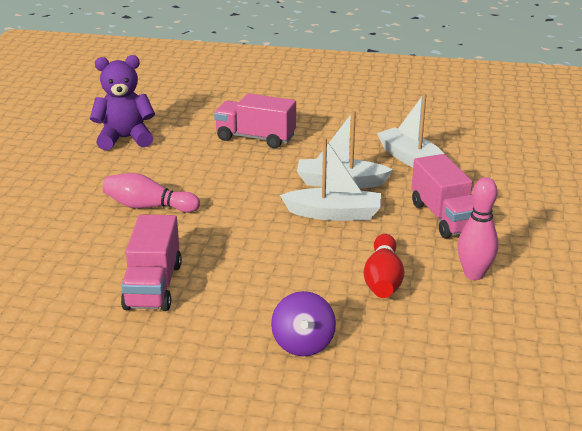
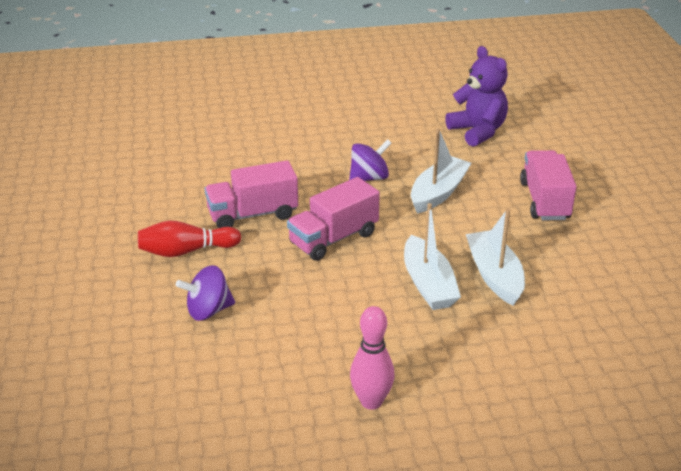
camera: 70 degrees right, 5 degrees up
(149, 207) = (369, 178): pink bowling pin -> purple spinning top
(383, 280) = (328, 339): red bowling pin -> red bowling pin (186, 251)
(412, 160) = (589, 317): white boat -> white boat (438, 193)
(444, 217) = (474, 363): pink truck -> pink truck (333, 238)

